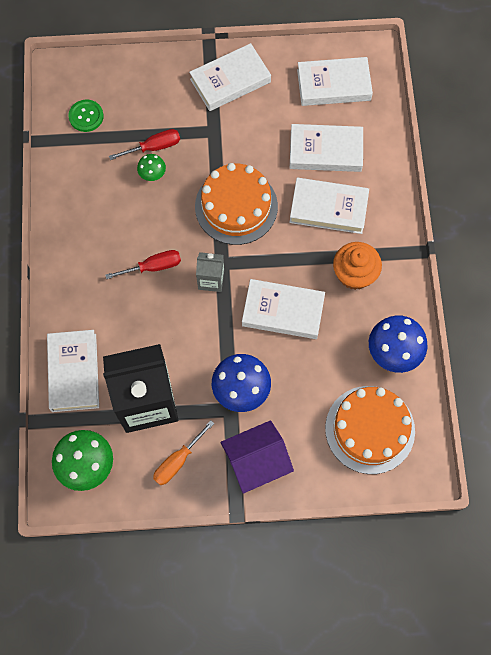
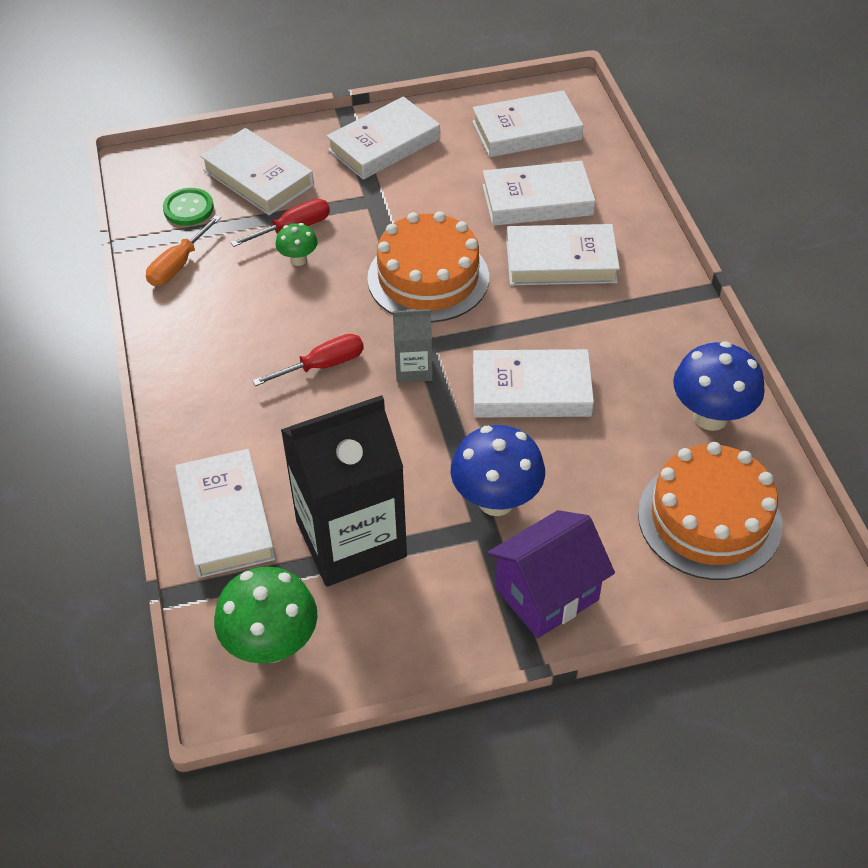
camera: 10 degrees left, 20 degrees down
(137, 96) = (258, 178): none -> white book
(178, 461) = (419, 612): orange screwdriver -> orange screwdriver (178, 265)
(354, 274) = (622, 330): orange cupcake -> none

